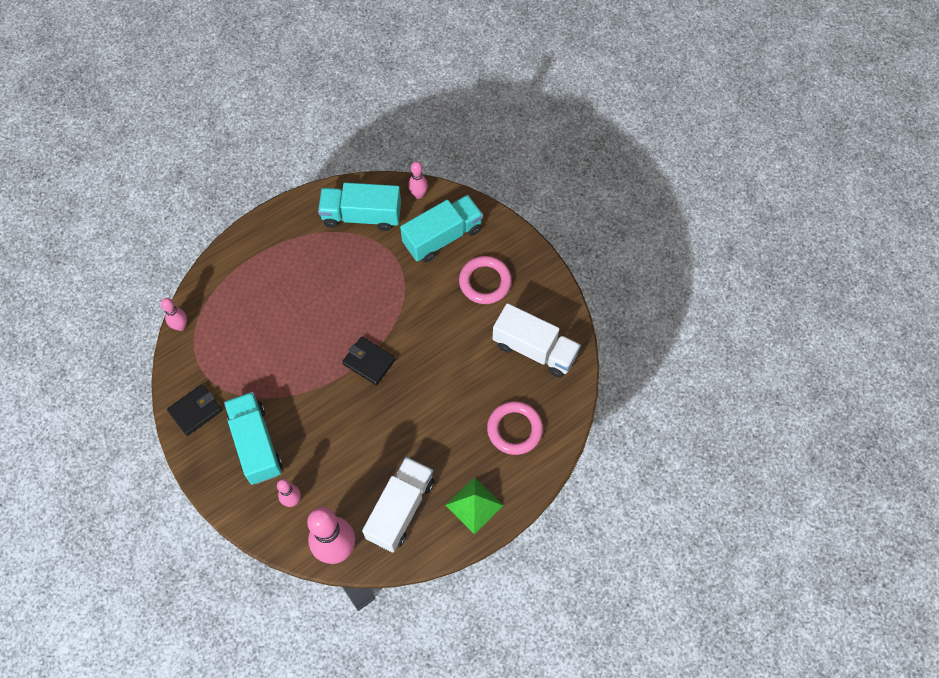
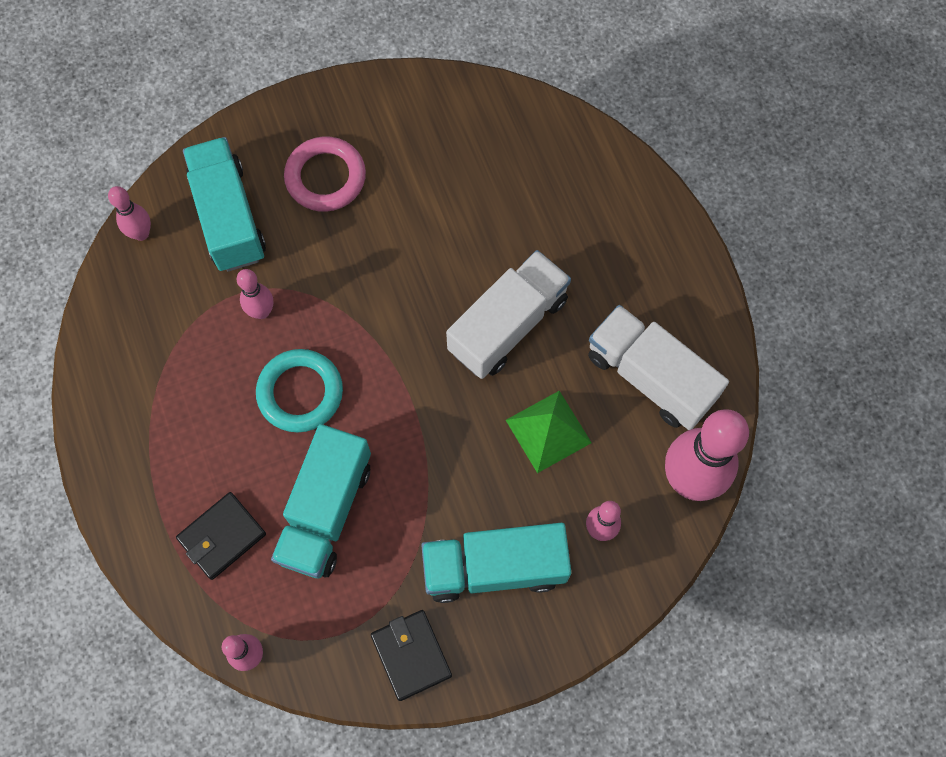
camera: 75 degrees left, 5 degrees up
(340, 308) = (300, 393): none -> turquoise ring
(361, 215) = (147, 326): turquoise truck -> turquoise truck (325, 511)
(369, 362) = (405, 370): black wallet -> black wallet (222, 536)
(386, 272) = (261, 311): none -> pink bowling pin
(474, 505) = (667, 277): green pyramid -> green pyramid (548, 431)
(514, 429) = (568, 197): pink ring -> none
(535, 349) = (454, 140): white truck -> white truck (508, 325)

